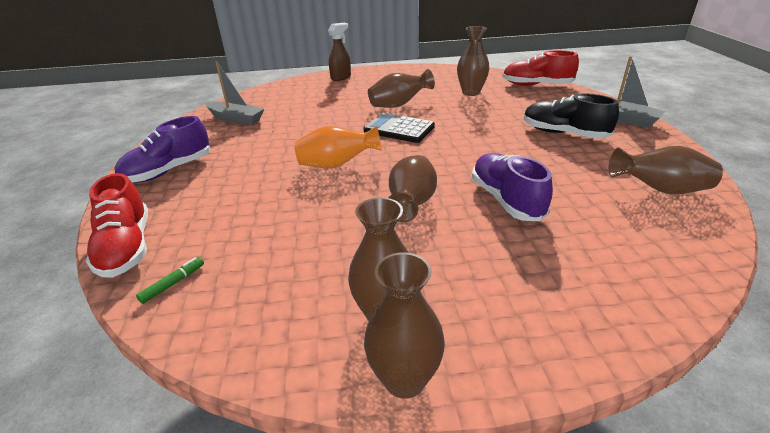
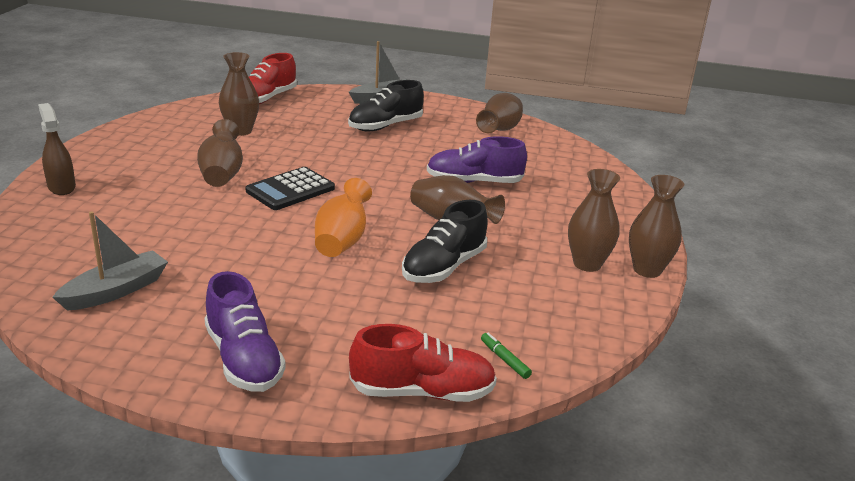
camera: 75 degrees left, 5 degrees down
(321, 218) = (444, 267): none -> black shoe

